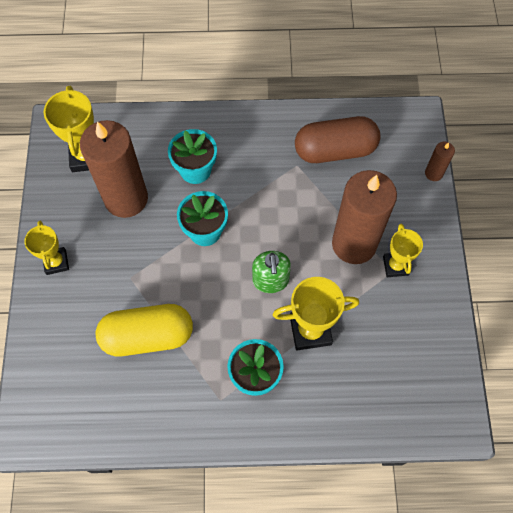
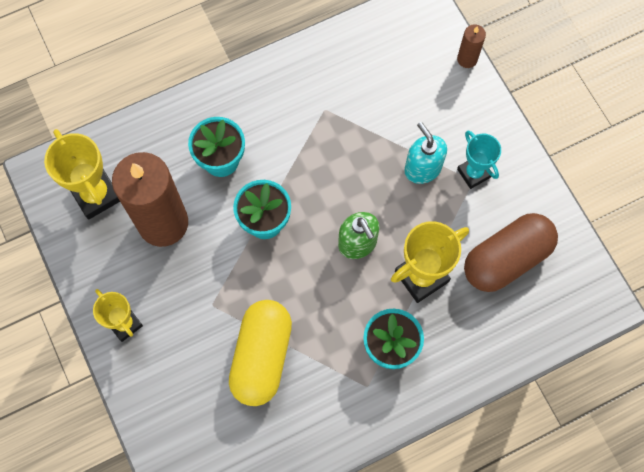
camera: 25 degrees left, 5 degrees up
(147, 336) = (261, 356): yellow capsule -> yellow capsule turned 45 degrees counterclockwise
(335, 150) = (356, 76): brown capsule -> brown capsule (506, 259)
(354, 244) = (422, 168): brown candle -> turquoise soap dispenser
(395, 266) = (473, 173): yellow trophy -> turquoise trophy

